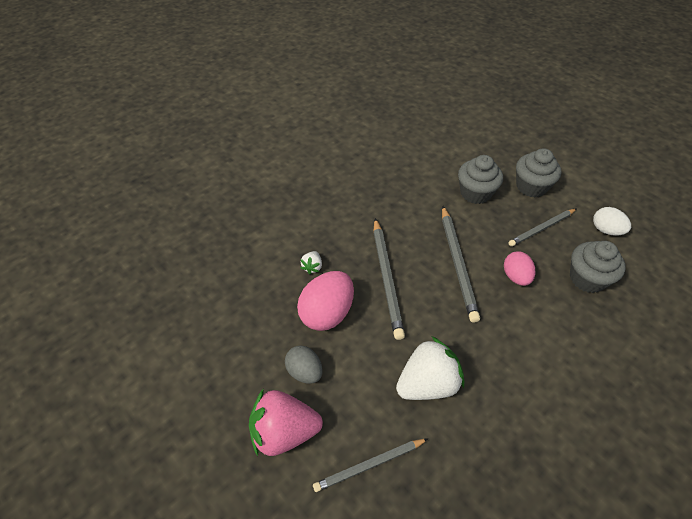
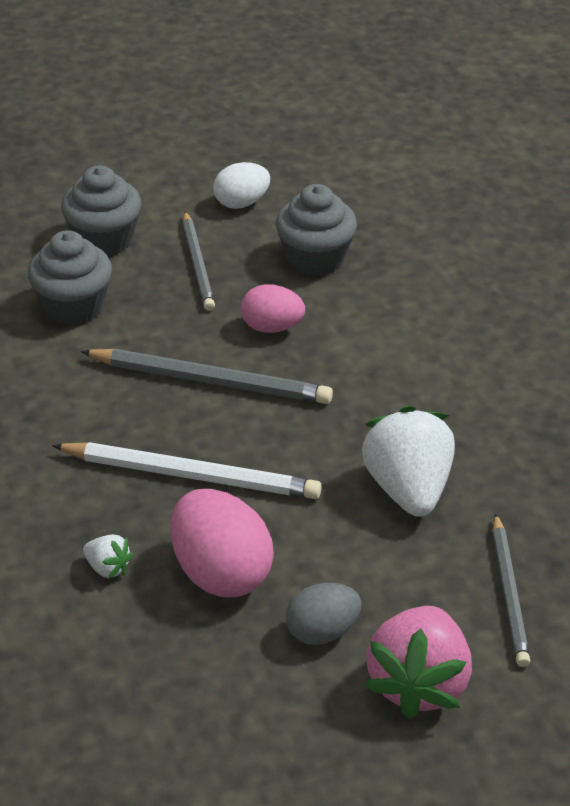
camera: 70 degrees left, 10 degrees down
(387, 278) = (191, 475): grey pencil -> white pencil

